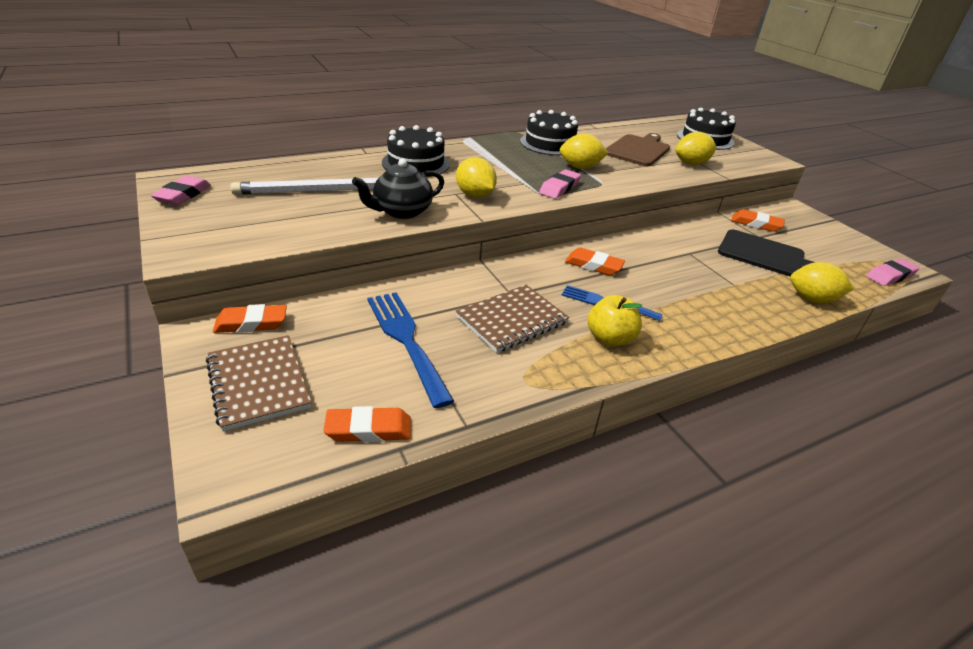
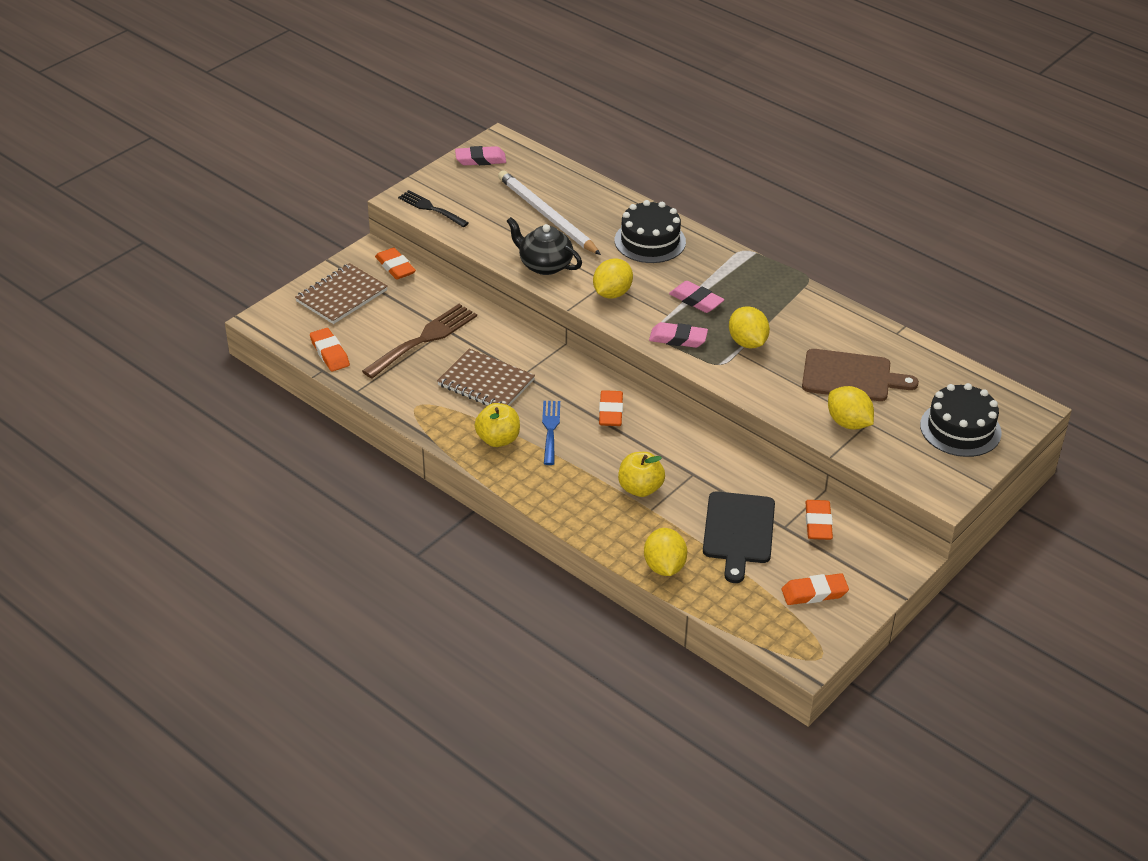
camera: 70 degrees right, 5 degrees up
(225, 243) = (431, 208): none -> black fork
(406, 340) = (424, 339): blue fork -> brown fork
(550, 143) = (797, 309): black cake -> none
(705, 281) = (640, 488): none -> yellow apple
(836, 247) = (814, 593): none -> orange eraser
(890, 276) = (772, 635): pink eraser -> pink eraser (696, 300)

